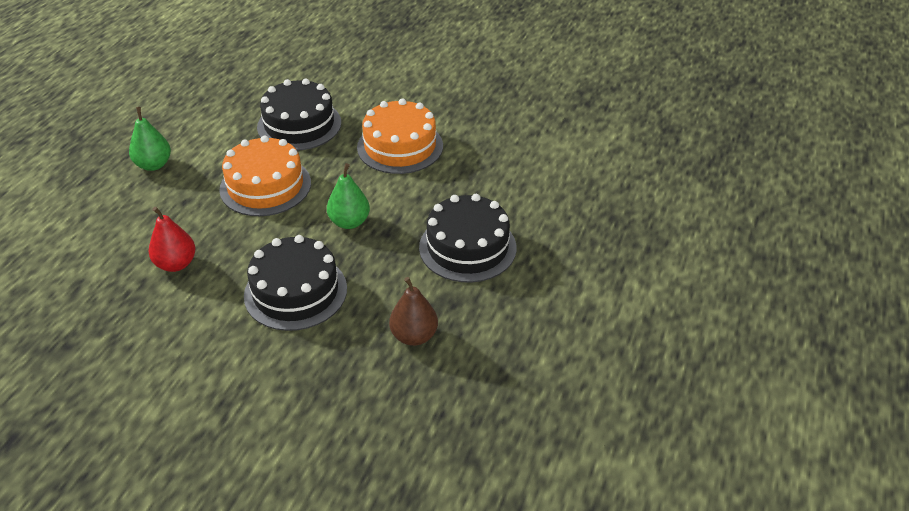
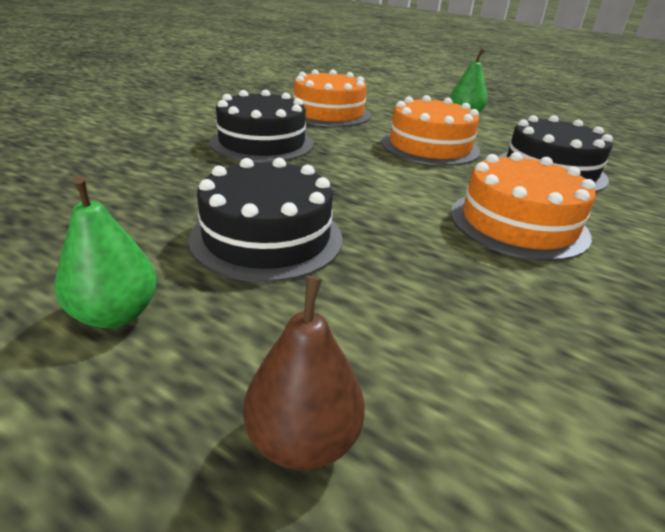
camera: 100 degrees right, 10 degrees down
(176, 264) = (328, 113): red pear -> orange cake
(349, 222) = (356, 174): green pear -> green pear (115, 314)
(414, 336) = (143, 181): brown pear -> brown pear (303, 440)

